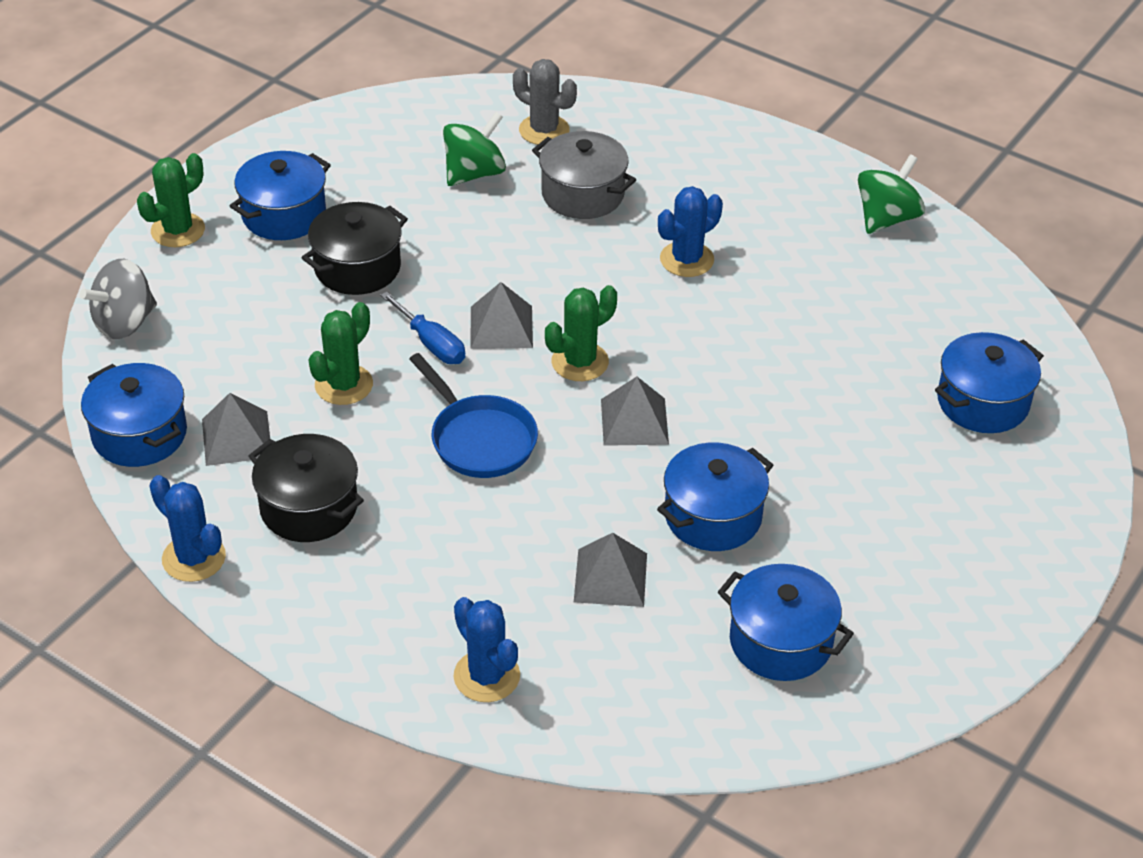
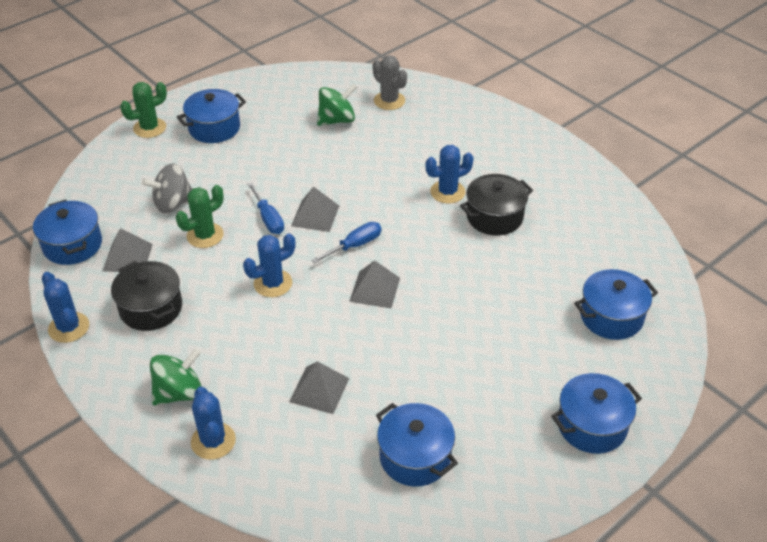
camera: 15 degrees right, 0 degrees up
(124, 323) = (95, 177): grey spinning top -> grey spinning top (172, 203)
(357, 267) = (243, 166): black pot -> black pot (494, 217)
(479, 439) = (273, 283): blue pan -> blue cactus
(580, 362) = (355, 245): green cactus -> blue screwdriver
(583, 194) = (398, 142): grey pot -> none
(713, 516) = (401, 361): blue pot -> blue pot (591, 425)
(886, 218) = (587, 186): green spinning top -> green spinning top (179, 392)

